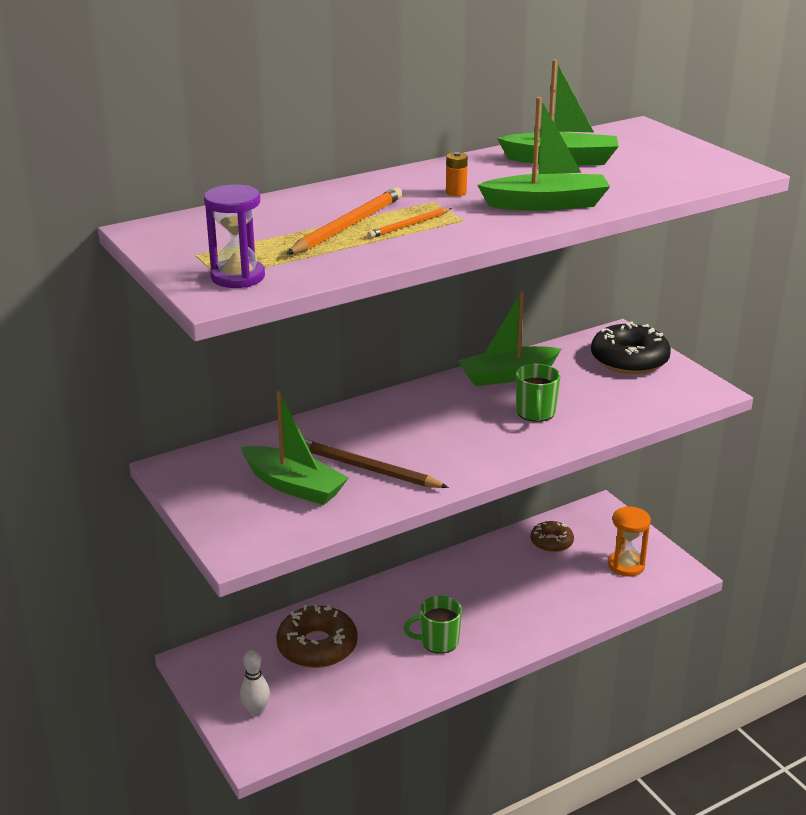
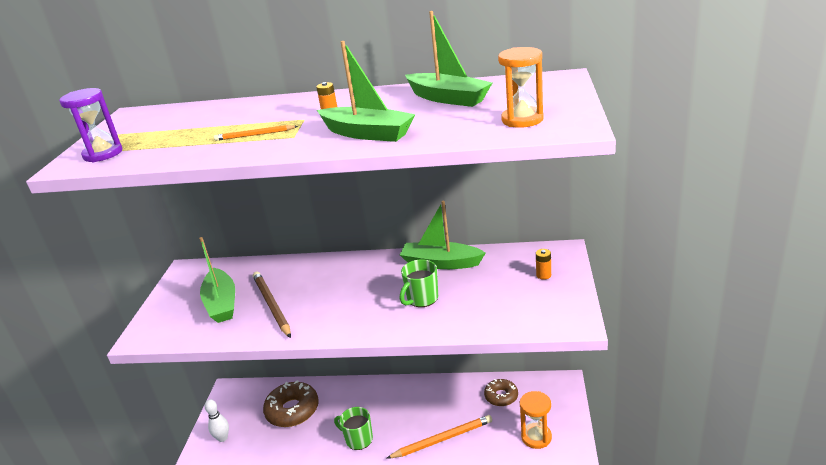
camera: 40 degrees right, 0 degrees up
(347, 226) = (222, 129): orange pencil -> orange pencil (442, 439)
(629, 360) = (543, 275): black donut -> orange battery
(679, 170) = (522, 120): none -> orange hourglass

